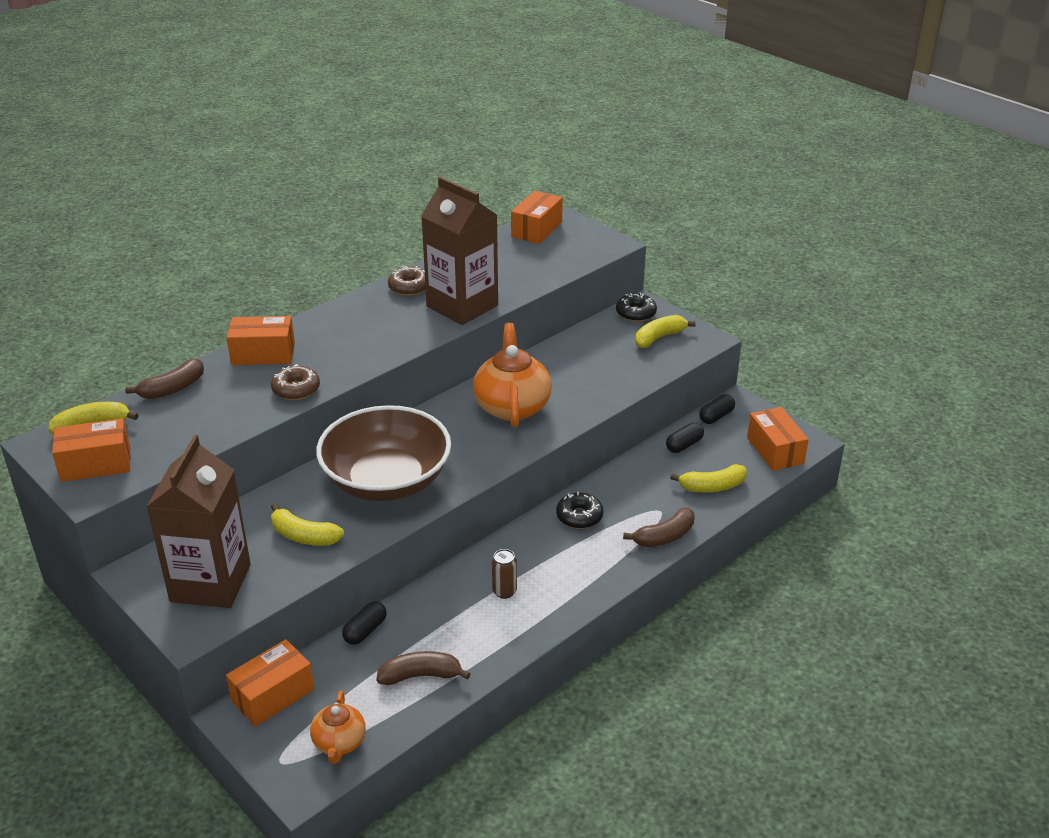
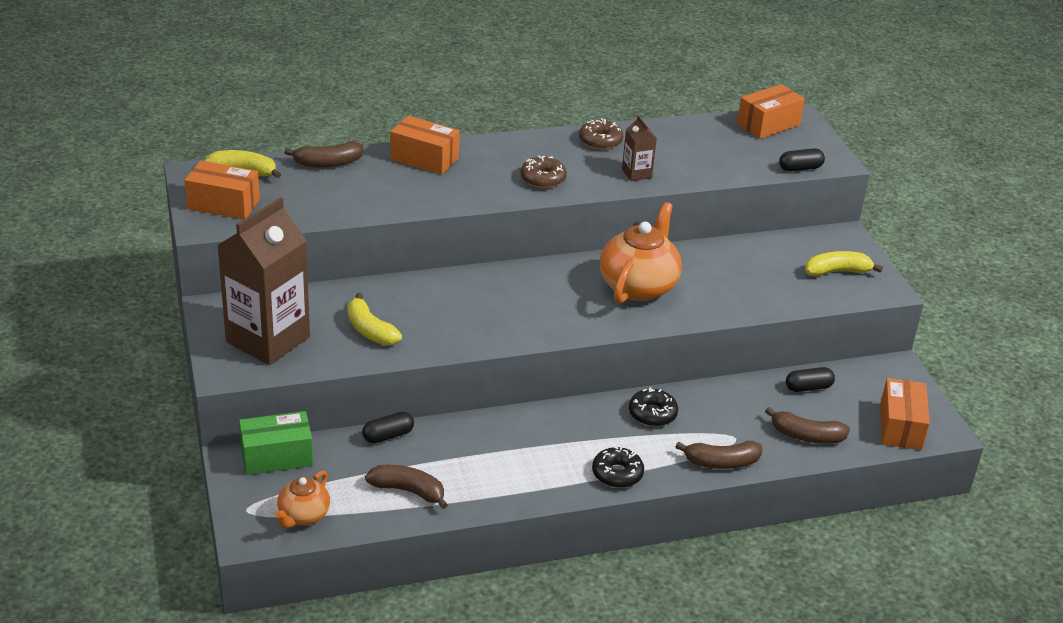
camera: 25 degrees right, 0 degrees up
(273, 695) = (277, 456): orange box -> green box
(296, 389) = (429, 198): brown donut -> brown donut (543, 179)
(386, 481) = (474, 310): brown bowl -> none
(462, 306) = (636, 173): brown carton -> brown carton, size x0.44
(504, 591) = (533, 451): brown can -> none
(635, 313) = (831, 241): black donut -> black donut (617, 474)
(712, 487) = (806, 436): yellow banana -> brown banana
(716, 416) = (864, 373): black capsule -> black capsule (800, 168)

